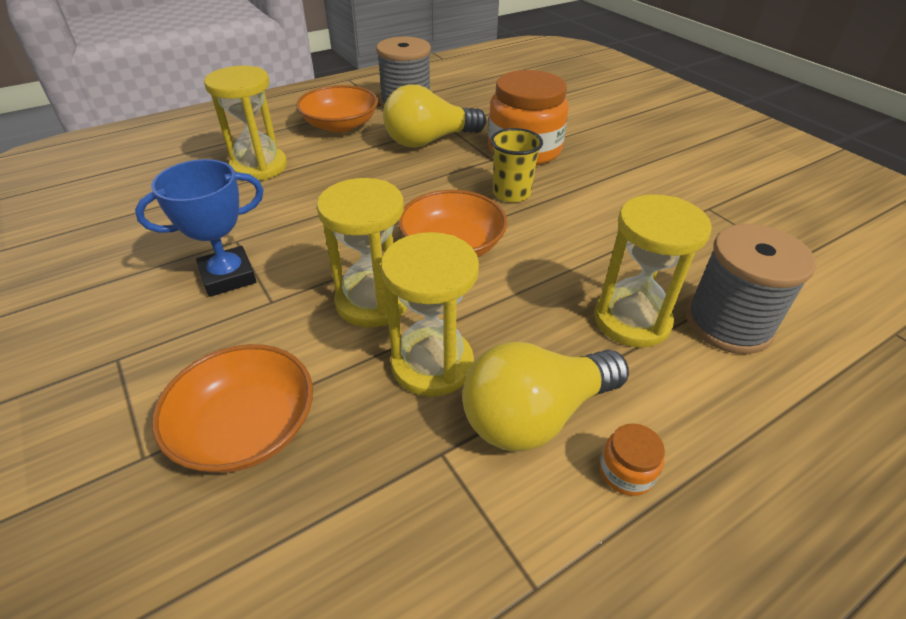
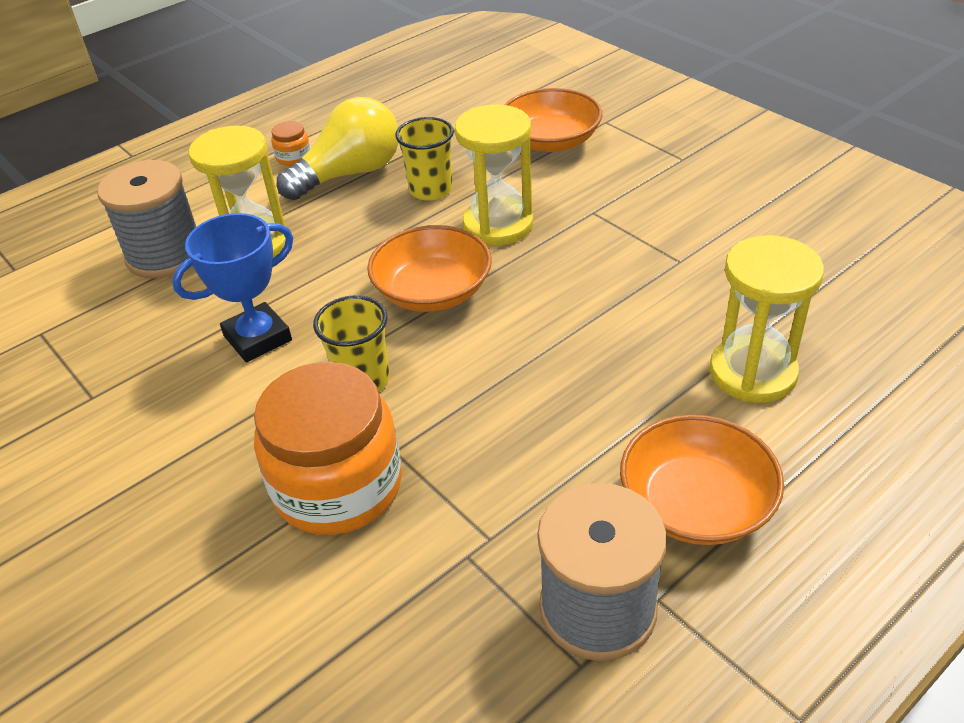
camera: 175 degrees right, 0 degrees up
(228, 276) = (652, 225): blue trophy -> blue trophy (258, 338)
(429, 141) = (510, 482): yellow light bulb -> none
(432, 364) = (431, 190): yellow hourglass -> yellow cup

